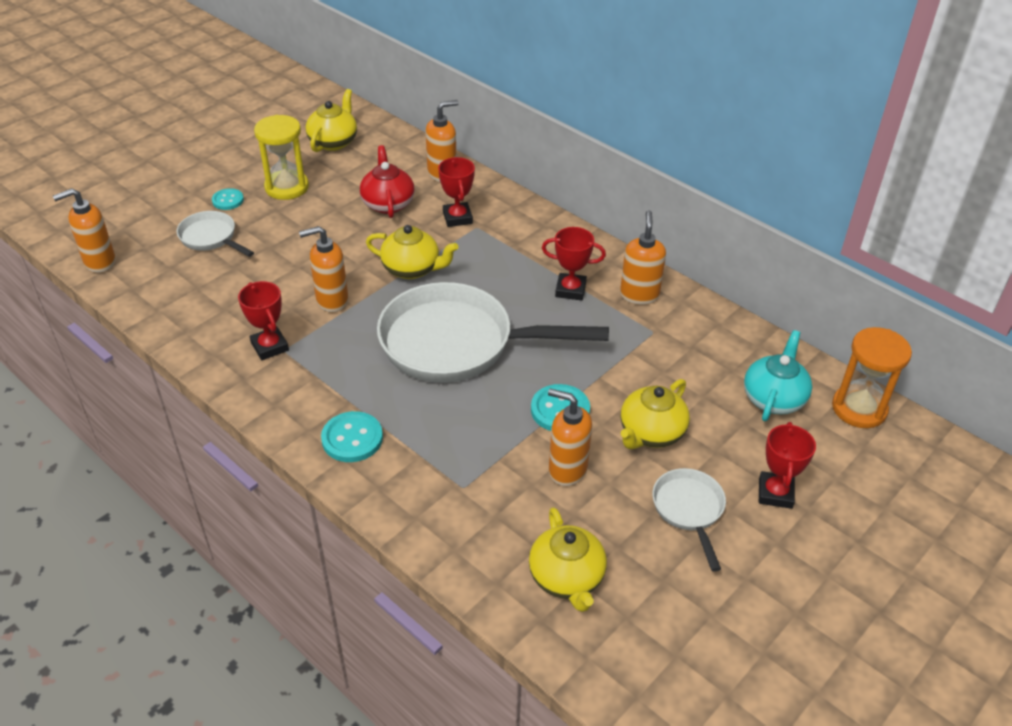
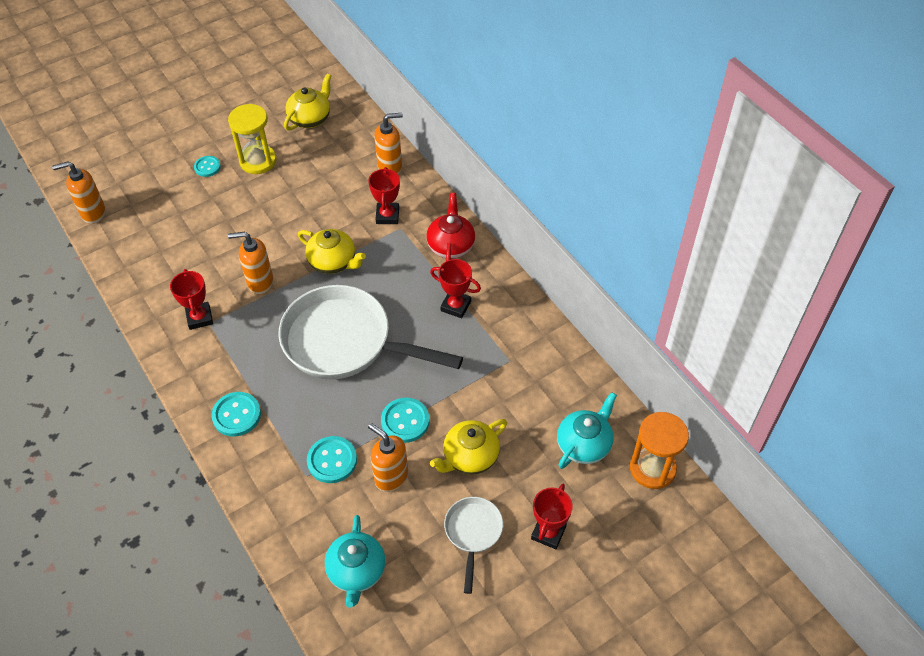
camera: 15 degrees right, 10 degrees up
(211, 238) = (184, 203): white pan -> none
(388, 203) = (335, 191): red teapot -> red teapot (451, 245)
(489, 465) = (332, 460): none -> turquoise button
(567, 578) = (356, 571): yellow teapot -> turquoise teapot
(639, 295) = (511, 321): orange soap dispenser -> none

